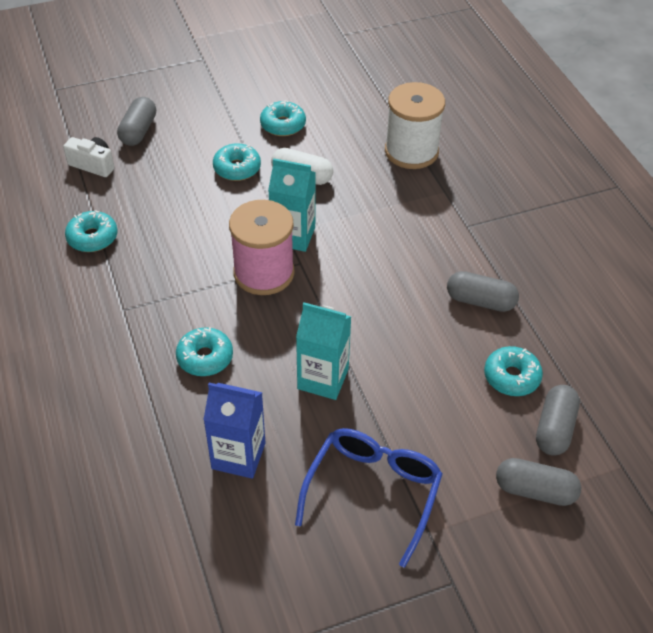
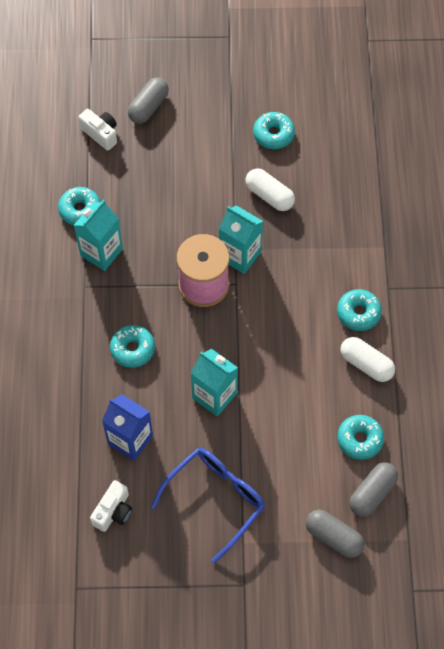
camera: 20 degrees right, 15 degrees up
(132, 271) = (101, 252): none -> turquoise carton
(237, 168) = (218, 171): turquoise donut -> turquoise donut (358, 313)
(248, 546) = (113, 511): none -> white camera
(411, 151) = (374, 195): white spool -> none
(480, 301) = (366, 364): grey capsule -> white capsule

